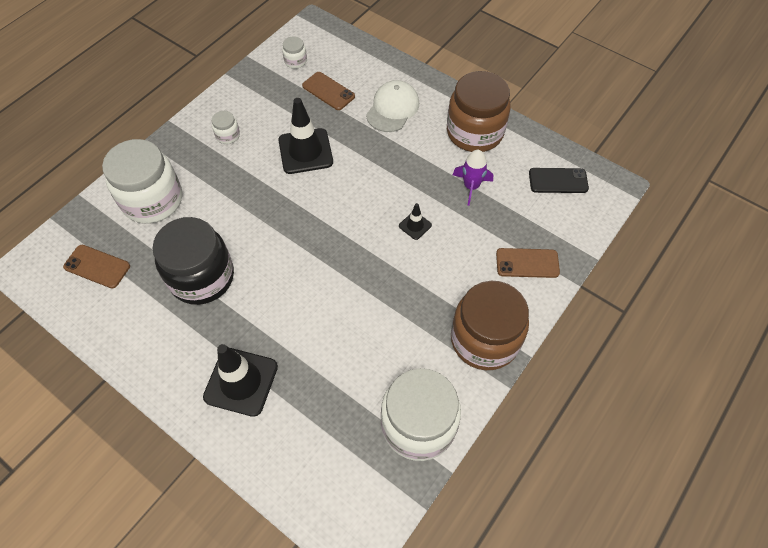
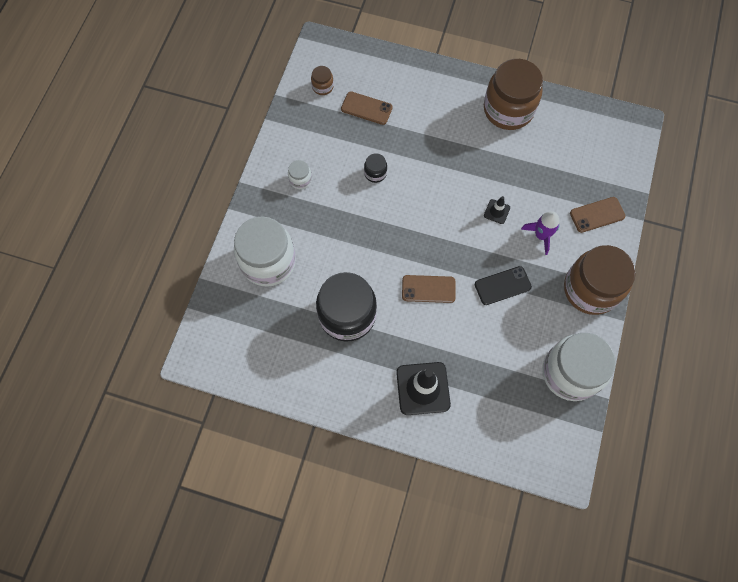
camera: 20 degrees left, 10 degrees up
(97, 266) = (254, 336): brown phone -> brown phone (428, 289)
(295, 61) = (322, 87): white jar -> brown jar
(305, 151) = (375, 173): black traffic cone -> black jar
(392, 108) = (430, 108): white cap -> none
(471, 186) = (526, 161): purple rocket -> purple rocket (541, 235)
(558, 181) = (592, 133): black phone -> black phone (502, 285)

